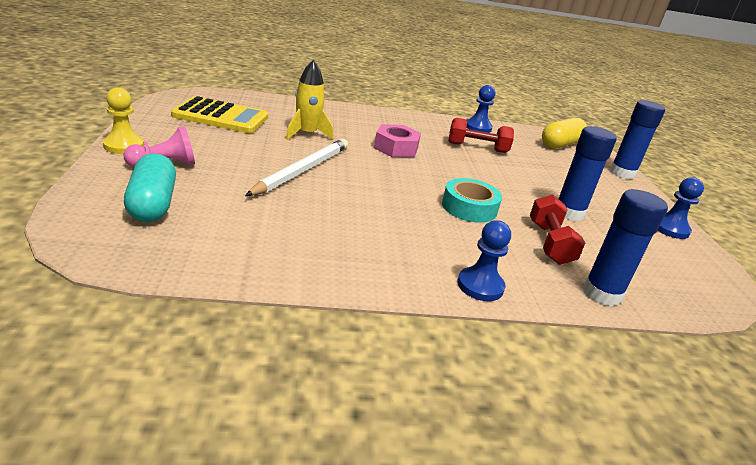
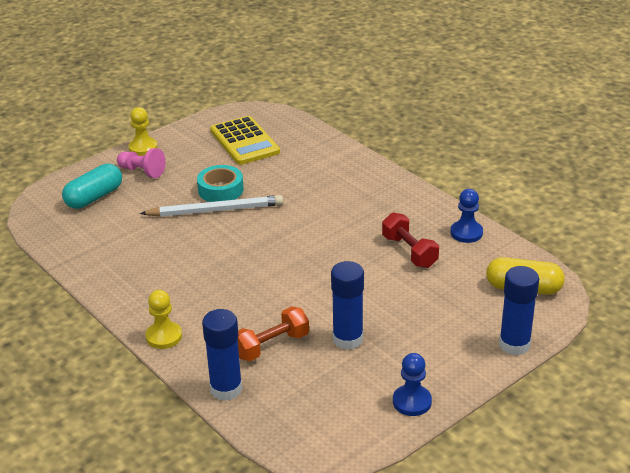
camera: 60 degrees right, 5 degrees up
(307, 134) = (279, 180): yellow rocket -> none
(396, 148) = (328, 221): pink nut -> none
(469, 207) = (273, 292): turquoise tape -> turquoise tape (220, 190)
(480, 286) = (164, 336): blue pawn -> yellow pawn
(549, 243) = (271, 345): red dumbbell -> orange dumbbell

